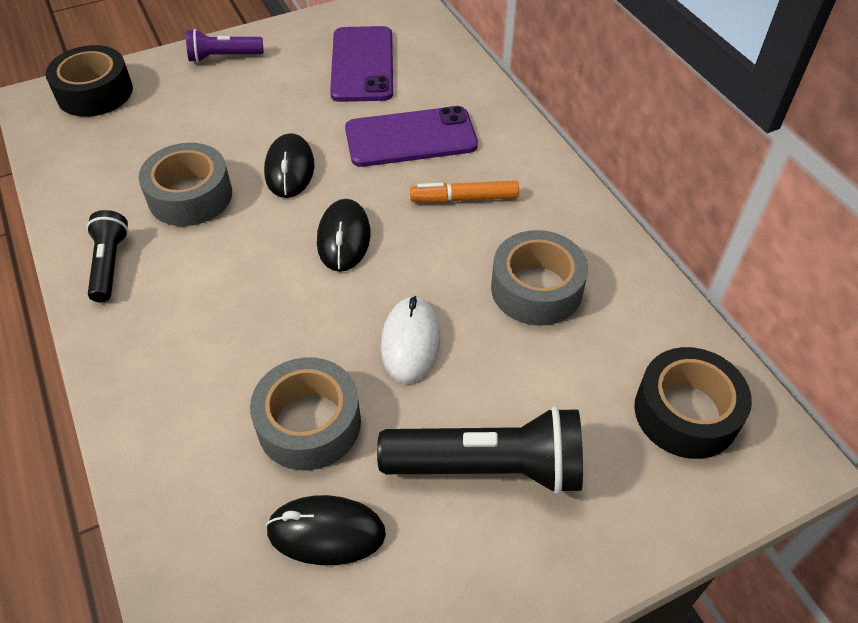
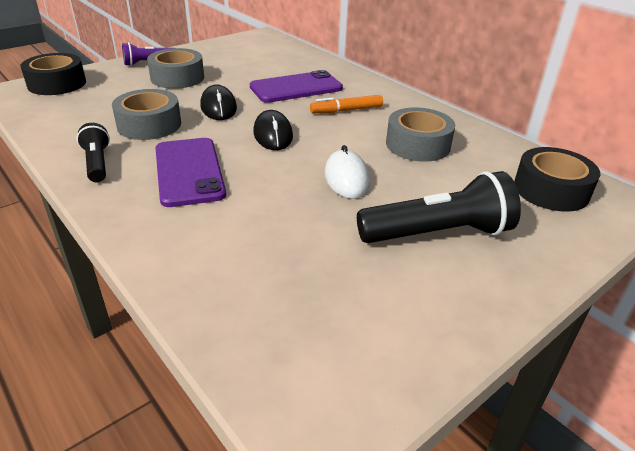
camera: 15 degrees left, 15 degrees down
(309, 423) = (292, 228): grey tape -> grey tape (177, 78)
(326, 532) = (336, 286): black mouse -> none
(362, 64) = (247, 60): purple phone -> purple phone (189, 171)

